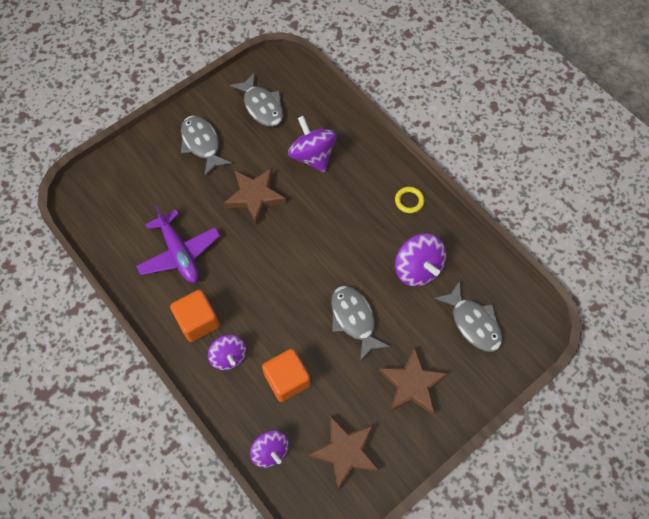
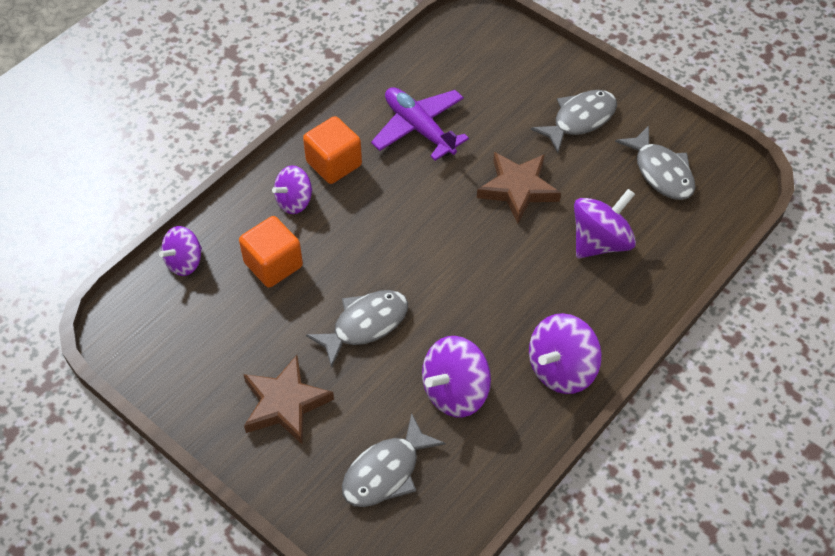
camera: 80 degrees right, 10 degrees down
(179, 253) = (419, 128): purple plane -> purple plane turned 90 degrees clockwise
(262, 106) = (661, 172): grey fish -> grey fish turned 75 degrees counterclockwise
(345, 452) = (189, 339): brown star -> none
(409, 201) = (561, 369): yellow ring -> purple spinning top

